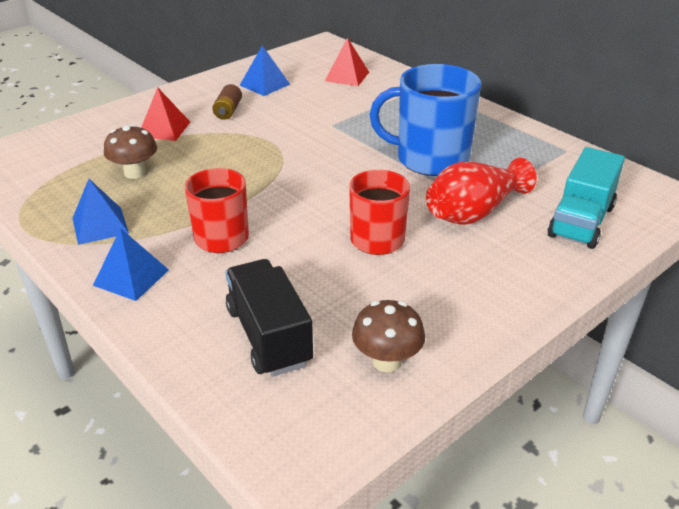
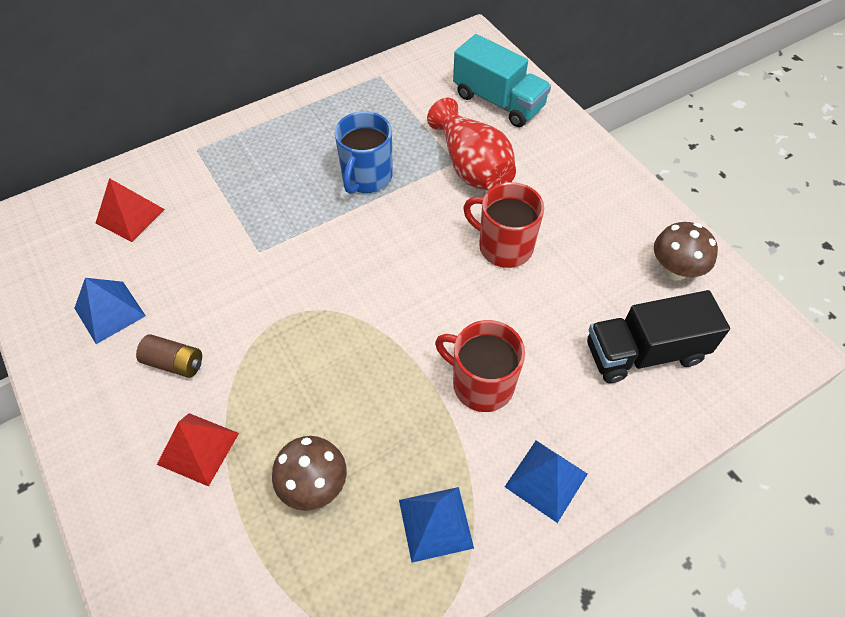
camera: 80 degrees left, 20 degrees up
(430, 159) = (366, 177): blue mug -> blue mug, size x0.65

